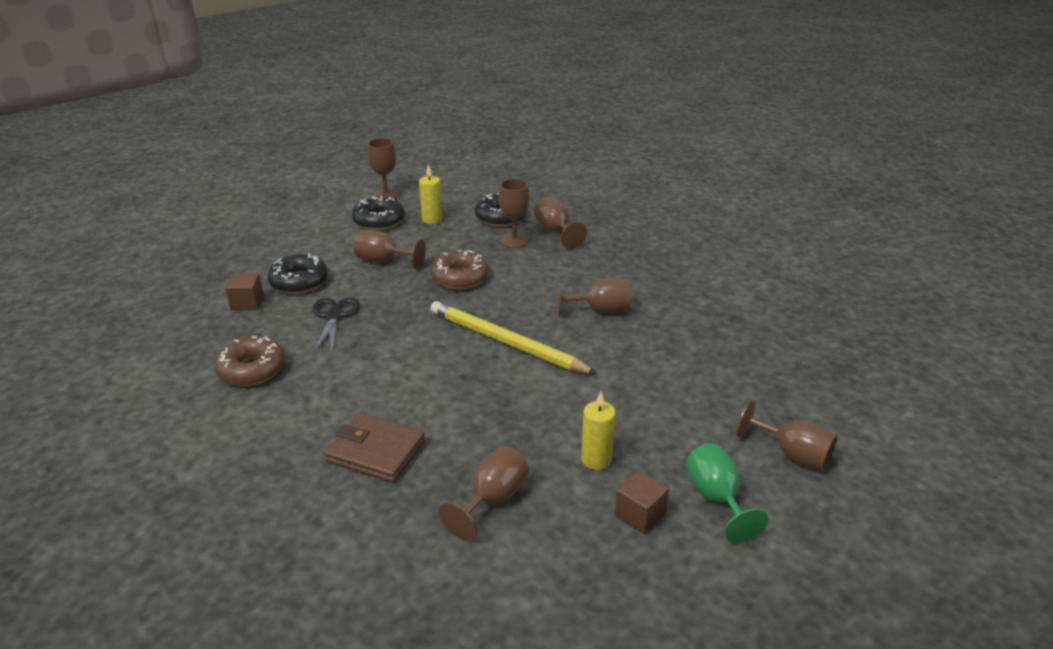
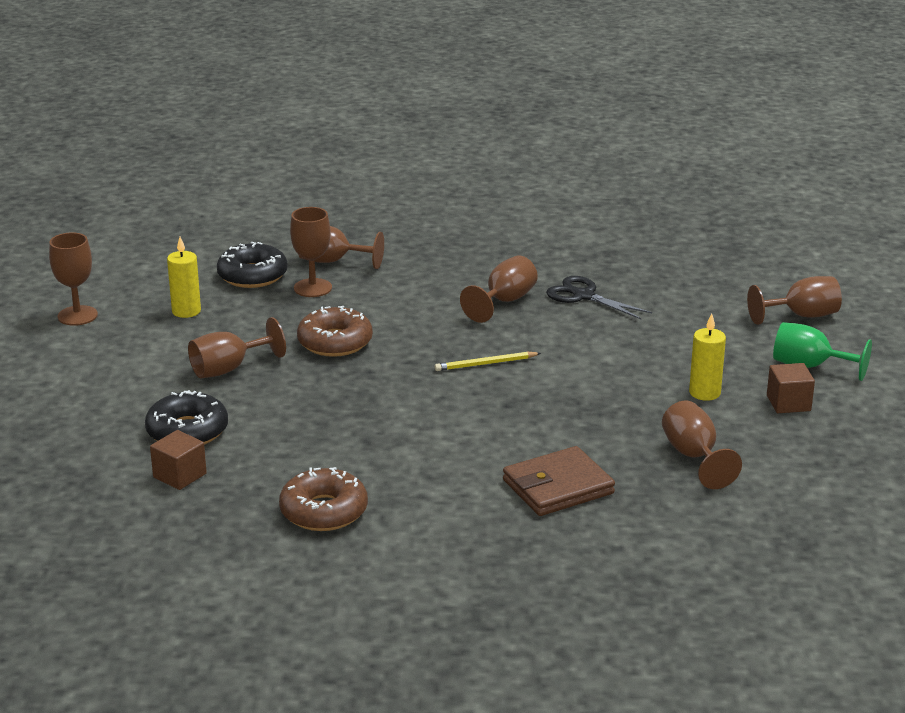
camera: 50 degrees left, 5 degrees down
(334, 316) = (295, 434): black scissors -> black scissors (584, 296)
(379, 221) = (133, 341): black donut -> none
(506, 342) = (485, 364): yellow pencil -> yellow pencil, size x0.46

